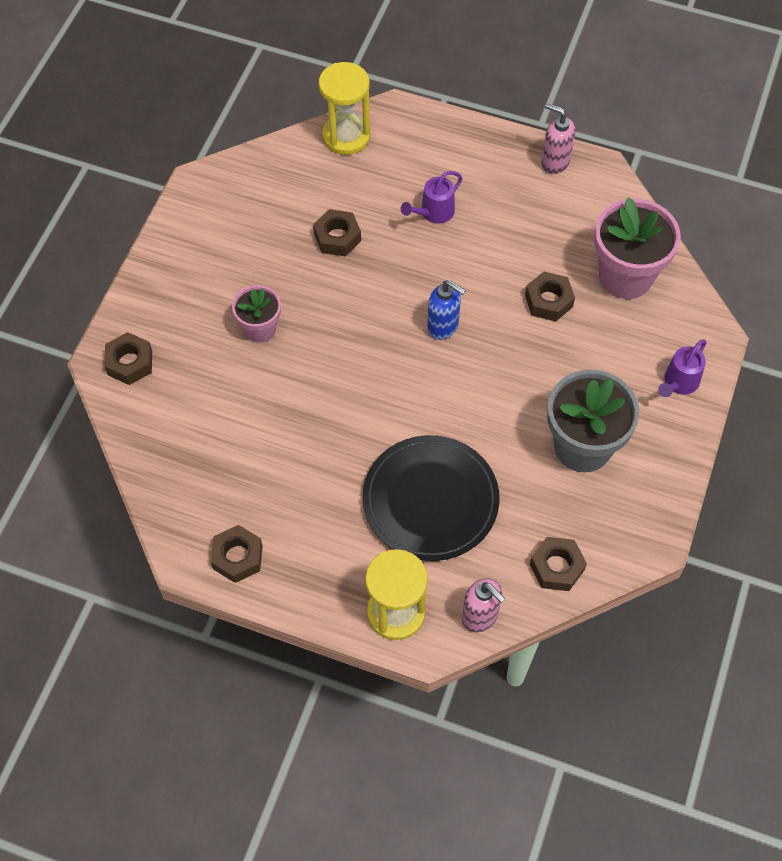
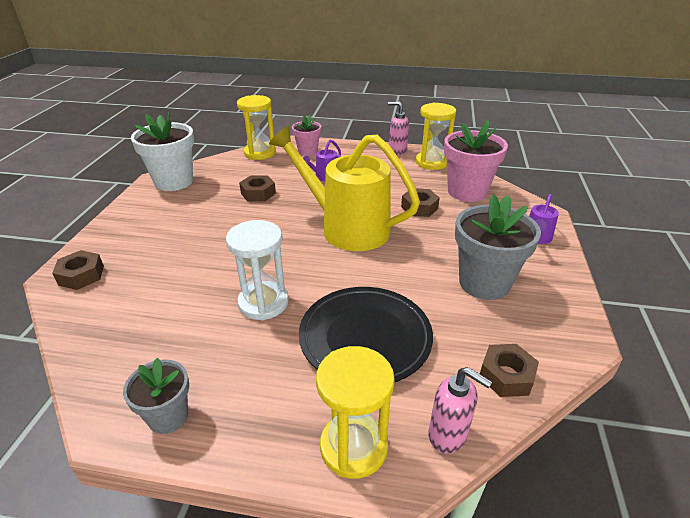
camera: 10 degrees left, 25 degrees down
(223, 193) = (174, 181): none -> white flower pot
(237, 557) = (168, 416): brown nut -> grey flower pot
(260, 329) = (199, 243): pink flower pot -> pink flower pot (307, 151)
(330, 436) = (263, 303): none -> white hourglass
(443, 326) = (346, 227): blue soap dispenser -> yellow watering can
(599, 199) = (432, 162): none -> yellow hourglass

